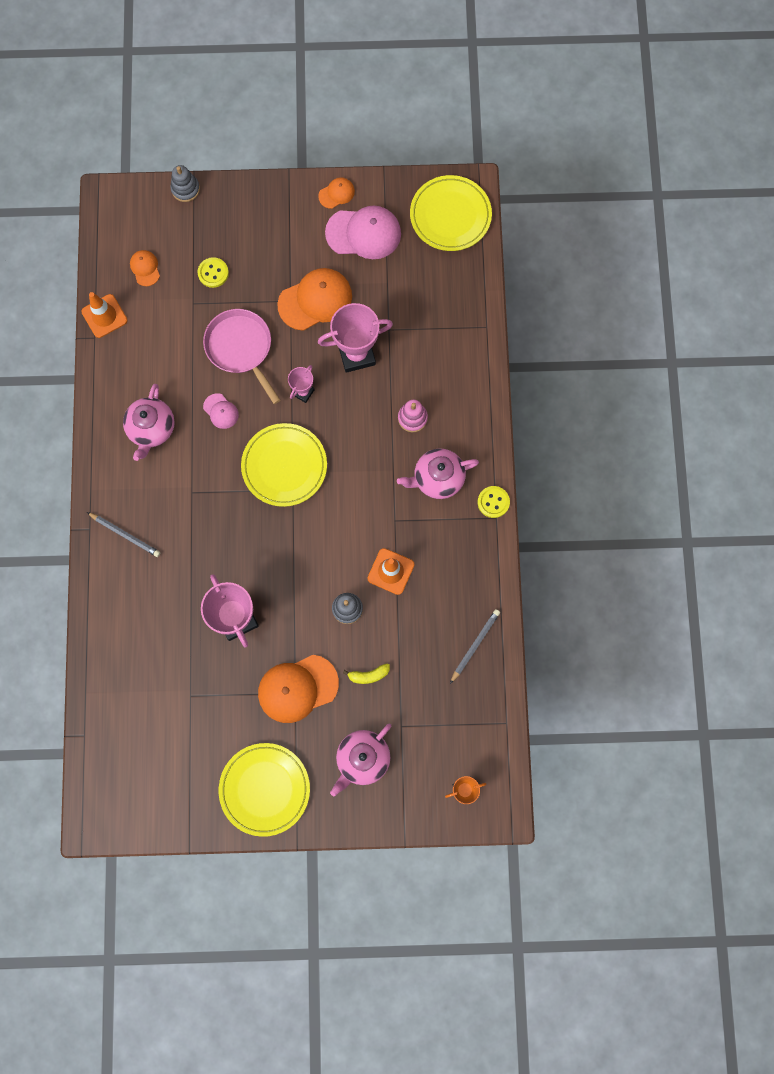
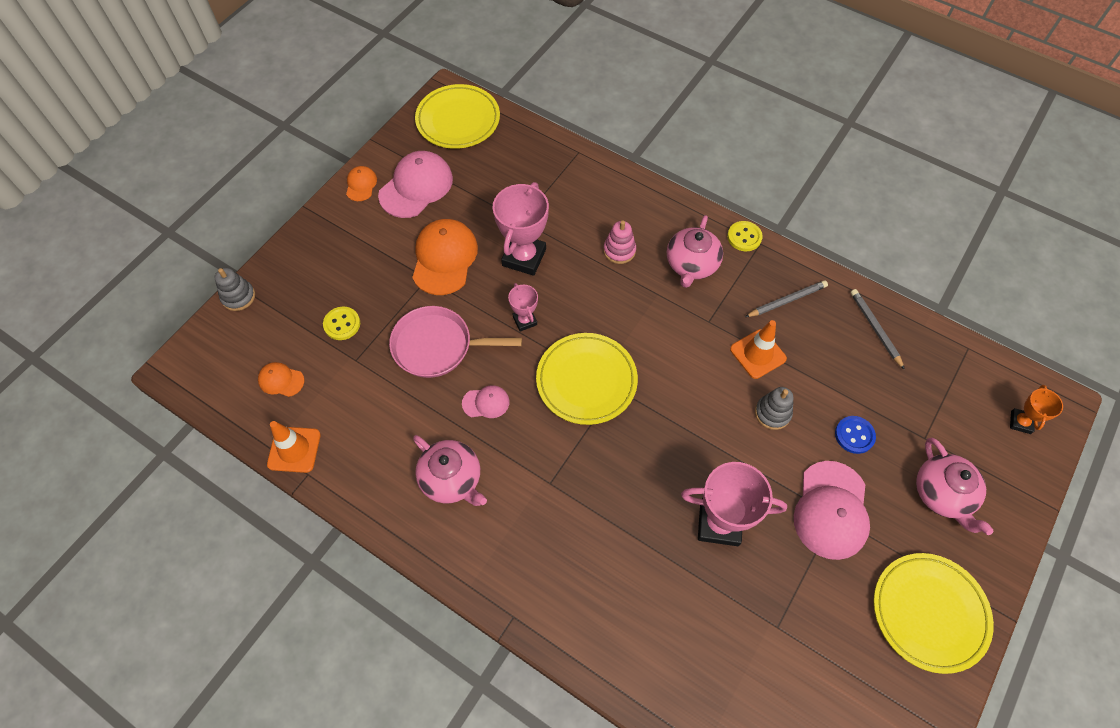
camera: 55 degrees left, 15 degrees down
(125, 535) = (548, 581): grey pencil -> grey pencil (787, 300)
(297, 688) = (831, 510): orange cap -> pink cap
(368, 675) = (854, 435): yellow banana -> blue button

